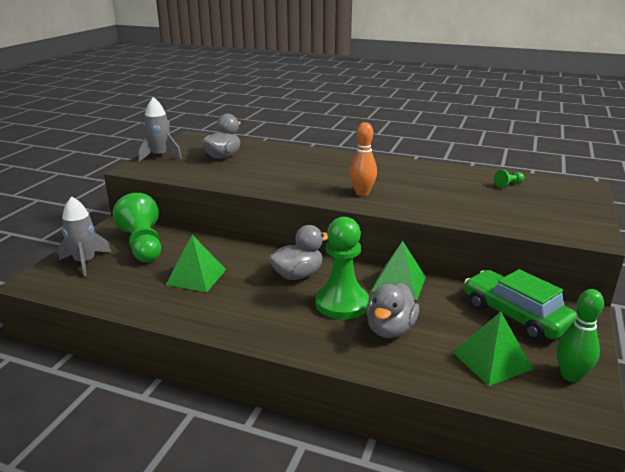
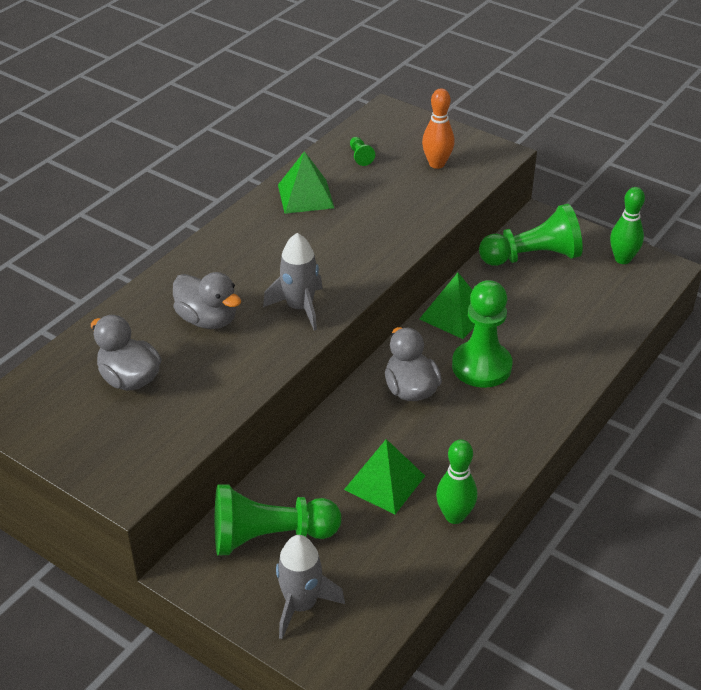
camera: 75 degrees left, 15 degrees up
(160, 156) = (83, 454): grey rocket -> grey rocket (299, 308)
(165, 309) = (454, 516): none -> green bowling pin
(362, 193) = (337, 269): orange bowling pin -> orange bowling pin (437, 164)
(390, 329) = (536, 343): grey duck -> grey duck (208, 319)
(491, 360) = (595, 294): green pyramid -> green pyramid (305, 196)
(515, 315) = (532, 257): green car -> green pawn

